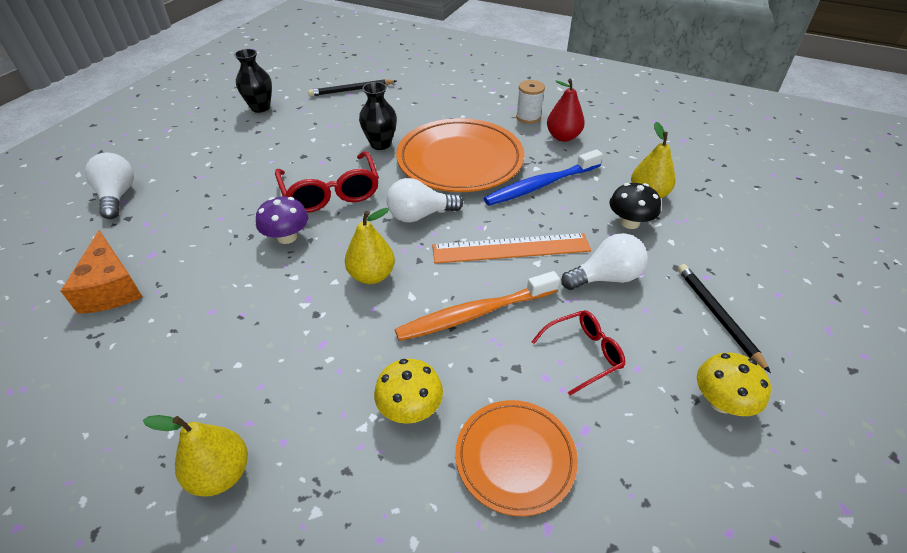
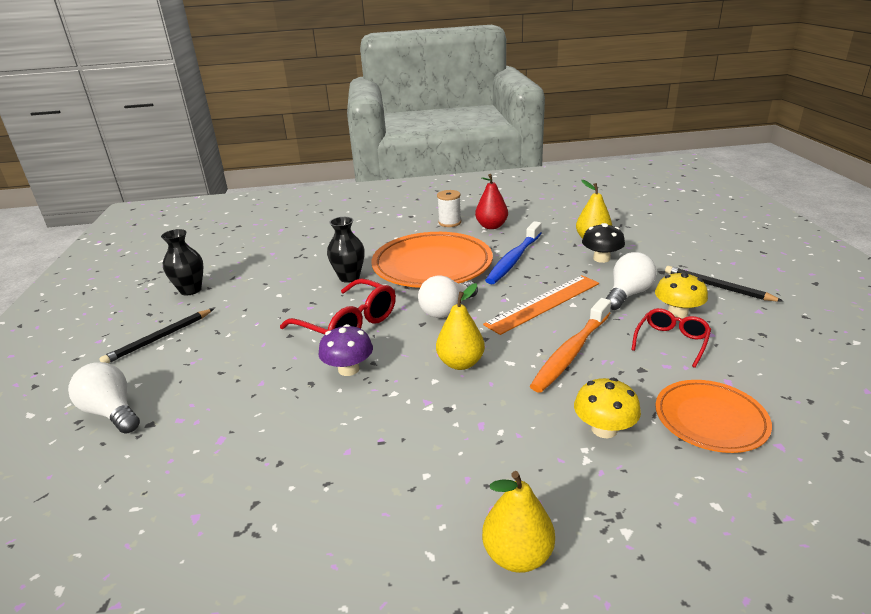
camera: 30 degrees left, 15 degrees down
(111, 288) = (209, 484): orange cheese -> none
(351, 90) = (271, 250): black pencil -> black pencil (159, 338)
(721, 401) = (777, 329): yellow mushroom -> yellow mushroom (677, 313)

